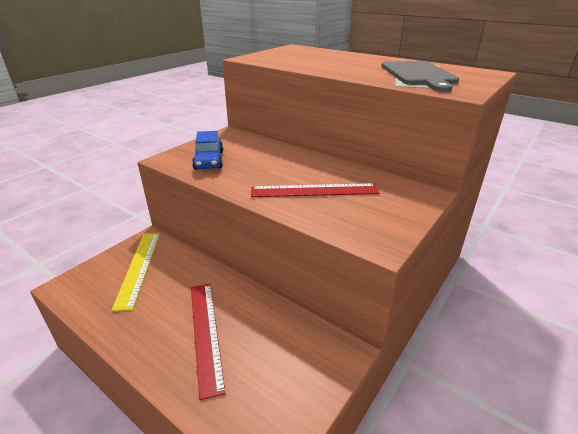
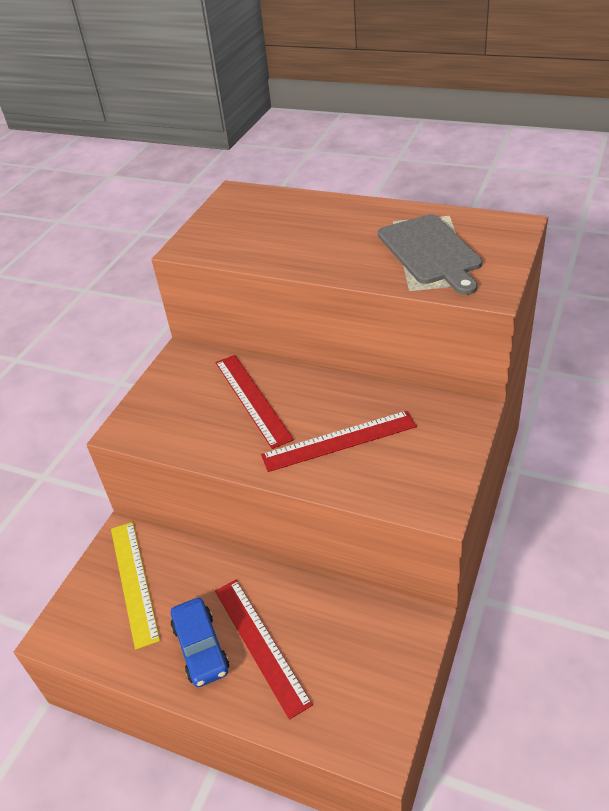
camera: 10 degrees left, 10 degrees up
(209, 160) = (182, 418): blue car -> blue car (201, 648)
(262, 159) = (252, 399): none -> red ruler

